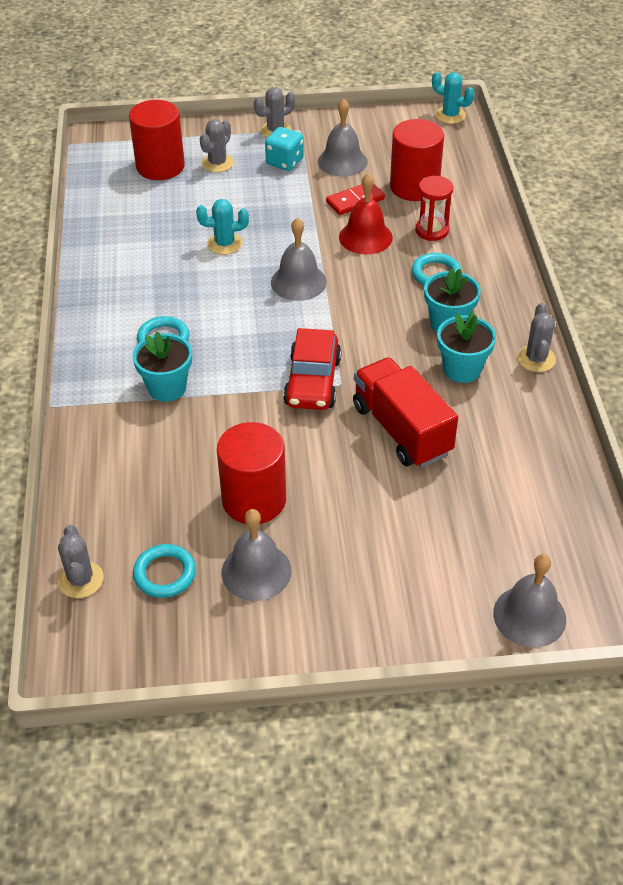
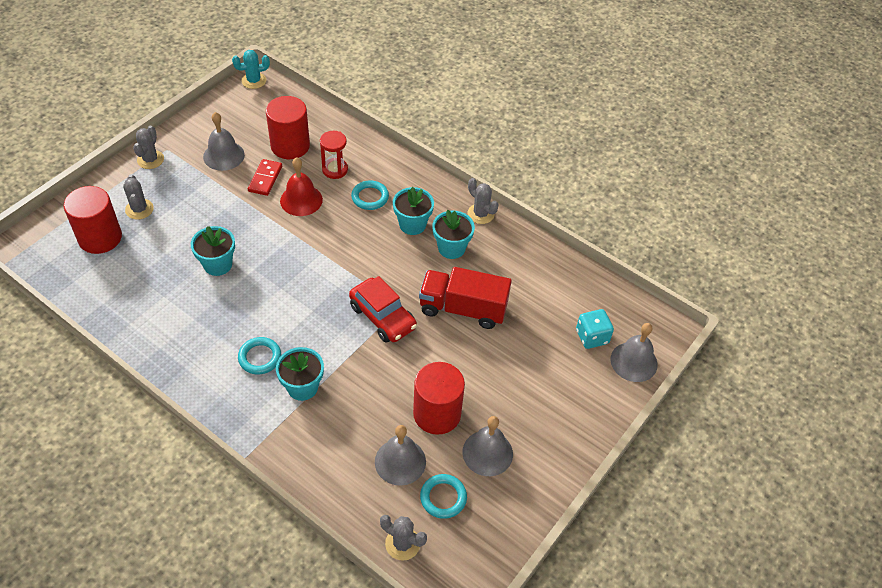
camera: 50 degrees left, 5 degrees up
(224, 244) = (218, 264): turquoise cactus -> turquoise flower pot
(284, 162) = (185, 179): turquoise dice -> turquoise dice (592, 337)
(298, 282) = (297, 258): grey bell -> grey bell (400, 461)

